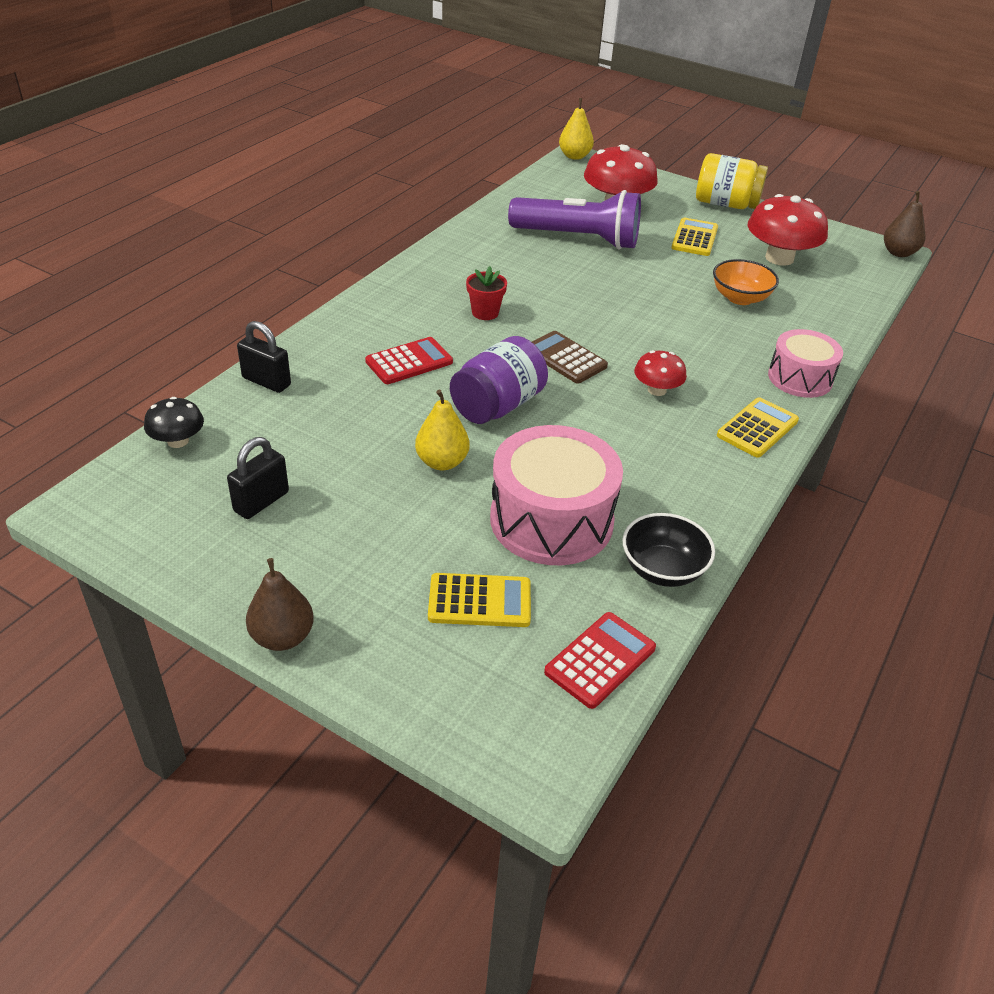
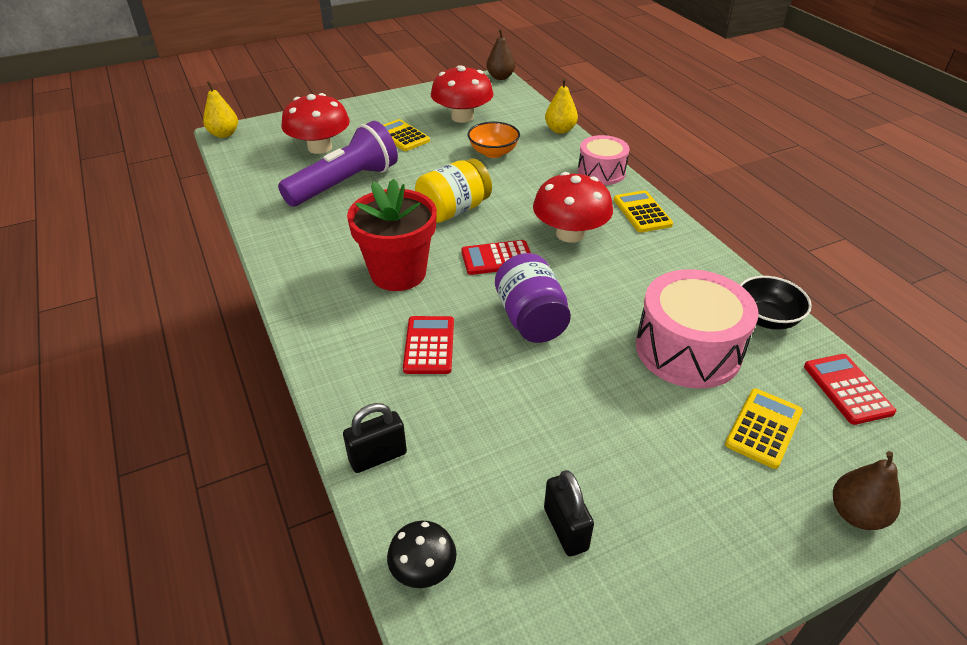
camera: 55 degrees left, 0 degrees up
(282, 637) = (762, 580): brown pear -> brown pear (856, 514)
(442, 462) = (583, 381): yellow pear -> yellow pear (560, 130)
(485, 313) = (398, 273): red flower pot -> red flower pot, size x2.15
(565, 358) = (497, 258): brown calculator -> red calculator
(657, 390) = (570, 234): red mushroom -> red mushroom, size x1.83
(726, 204) = (374, 105): yellow jar -> yellow jar (453, 210)

